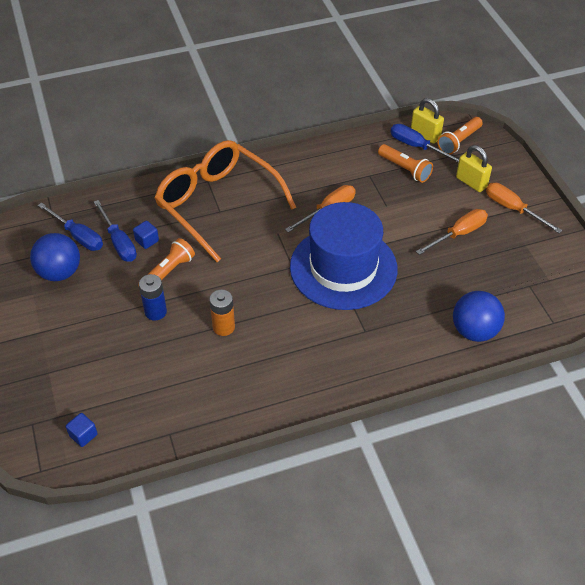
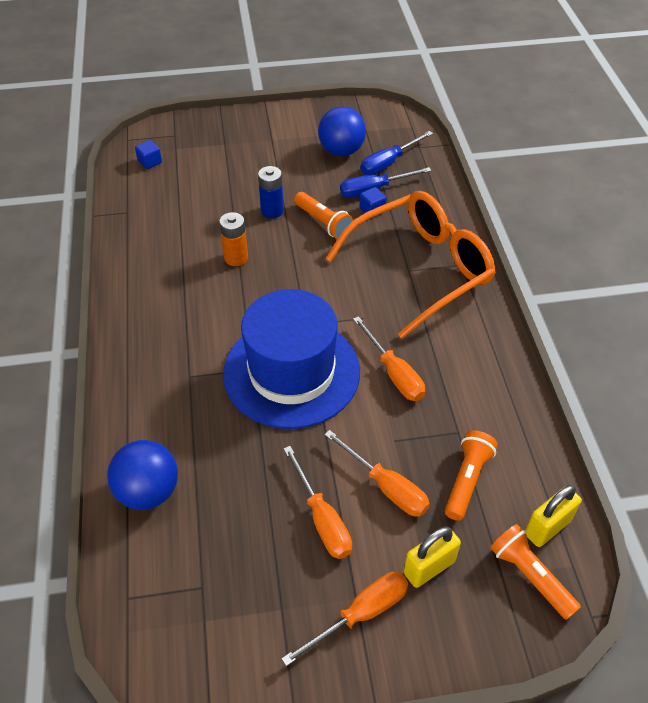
camera: 100 degrees right, 0 degrees up
(405, 169) = (467, 480): orange flashlight -> orange flashlight turned 150 degrees clockwise
(417, 147) = (518, 508): blue screwdriver -> none
(423, 206) = (386, 487): none -> orange screwdriver

